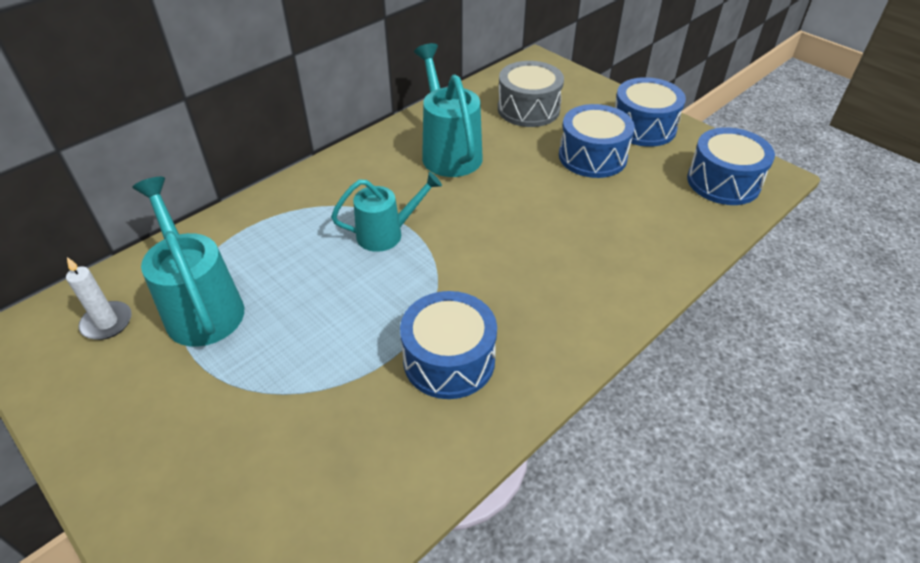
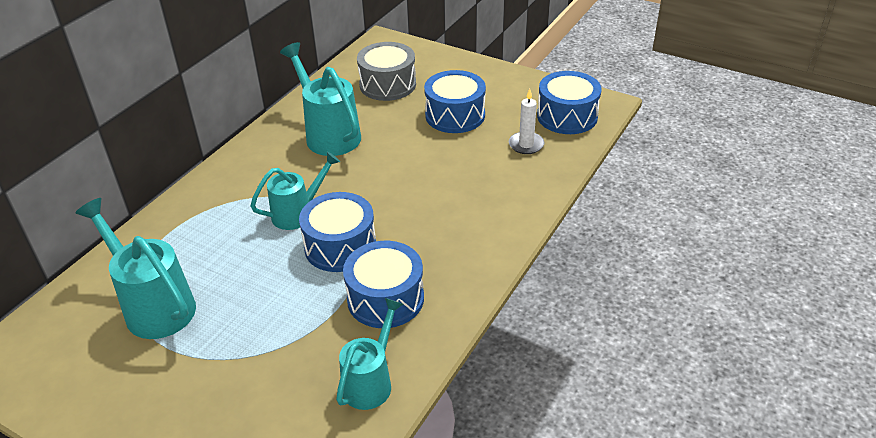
camera: 15 degrees left, 5 degrees down
(107, 323) = (71, 337): white candle -> white candle (526, 145)
(398, 465) = (370, 382): none -> turquoise watering can
(643, 127) = (491, 83): blue drum -> blue drum (340, 246)

